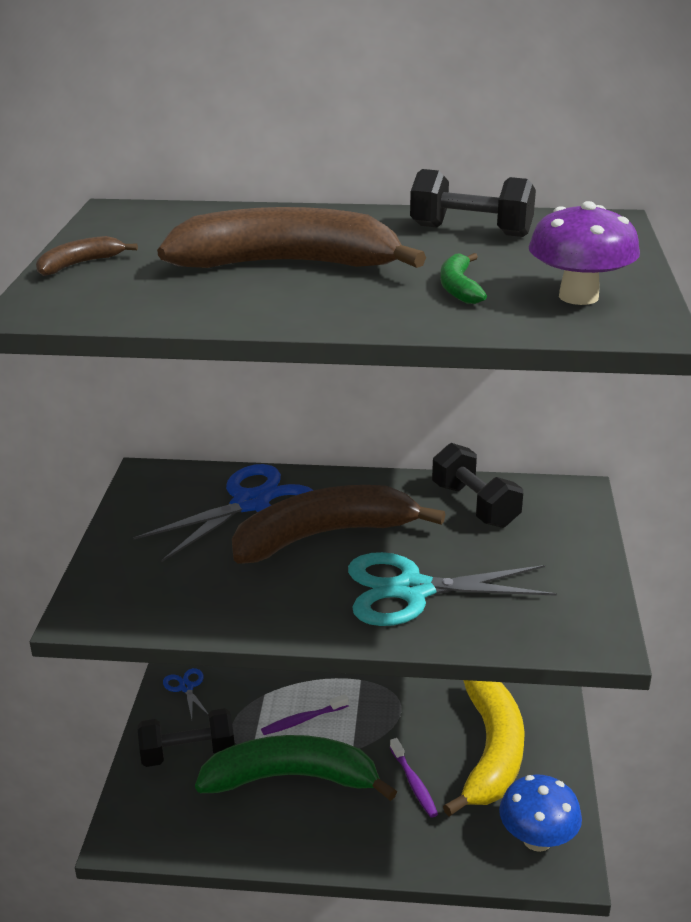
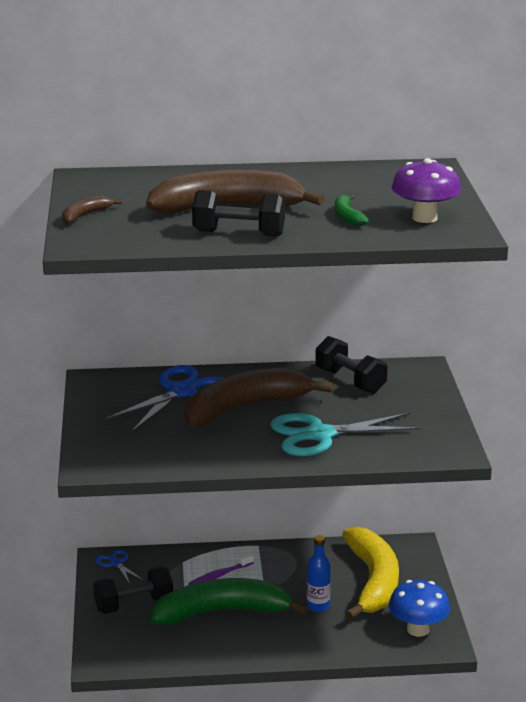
camera: 10 degrees left, 5 degrees down
(414, 783) = (318, 606): purple toothbrush -> blue bottle
(471, 231) = (342, 179): black dumbbell -> black dumbbell (239, 233)

